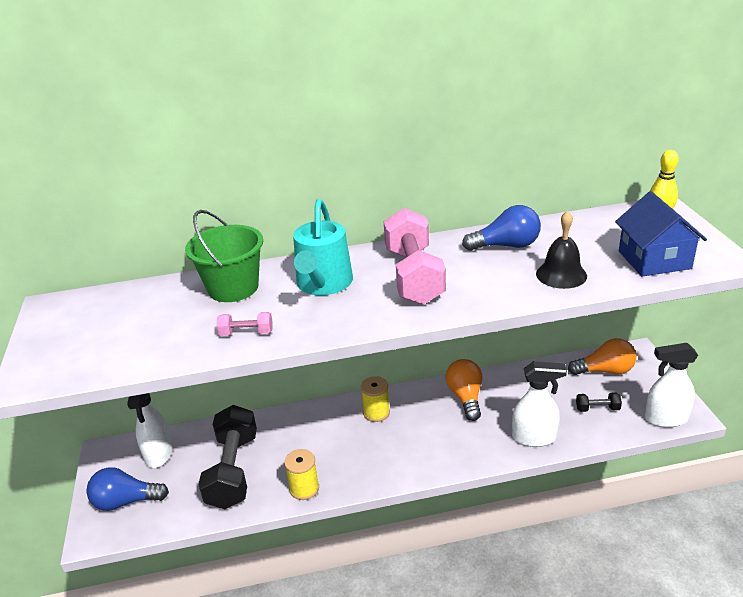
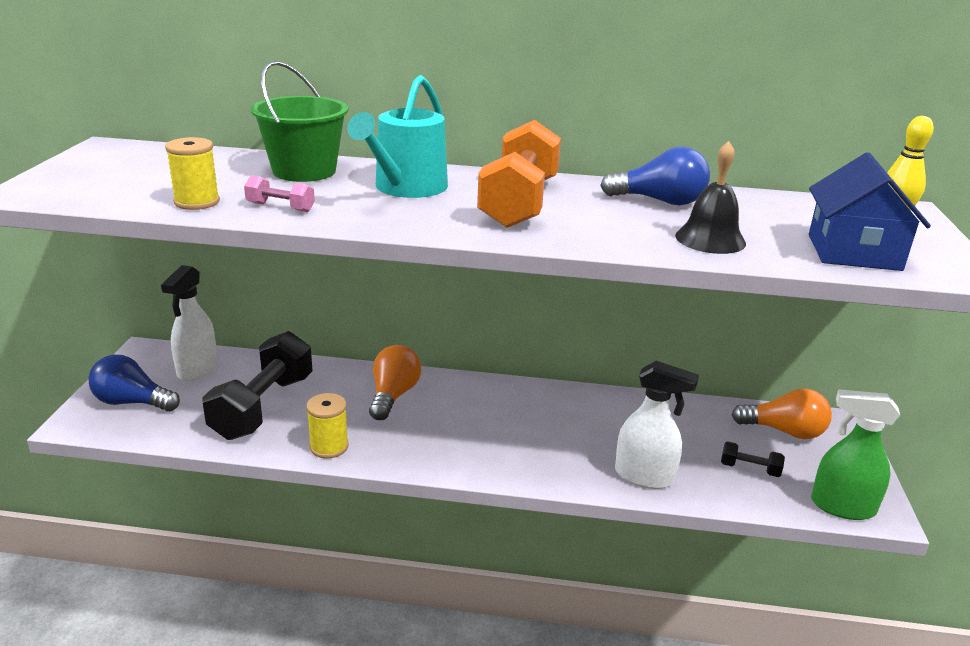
camera: 15 degrees right, 5 degrees down
(376, 413) = (462, 396): yellow spool -> yellow spool (197, 202)
(414, 276) = (519, 203): pink dumbbell -> orange dumbbell
(465, 397) = (581, 410): orange light bulb -> orange light bulb (393, 395)
(665, 418) = (842, 506): white spray bottle -> green spray bottle

